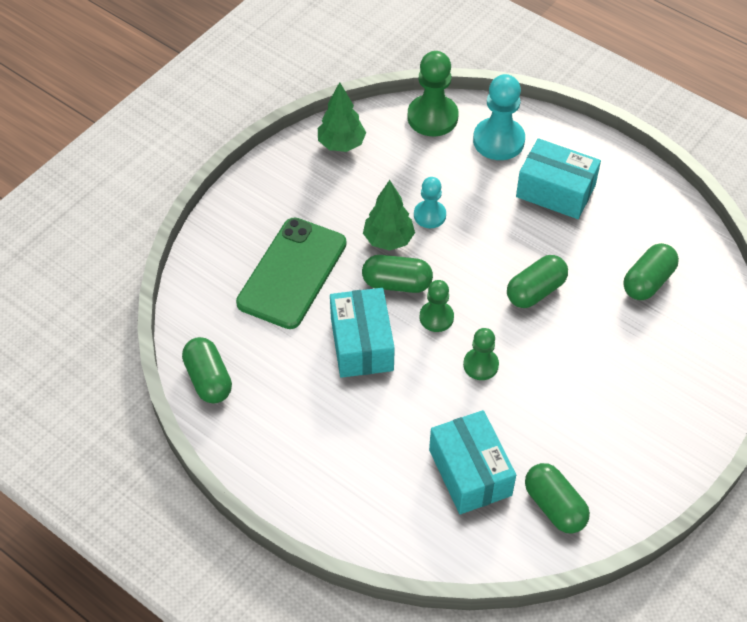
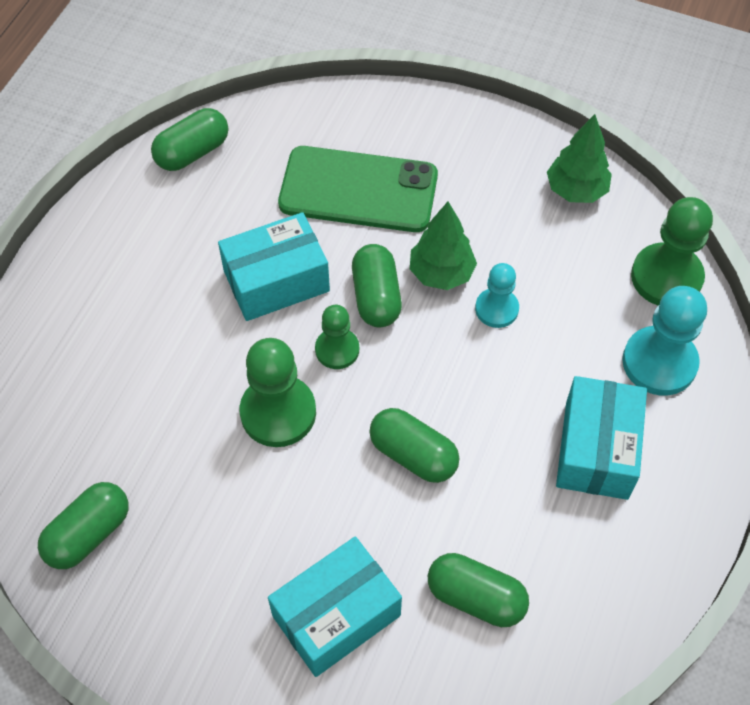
camera: 75 degrees right, 5 degrees up
(470, 472) = (120, 431): turquoise box -> turquoise box (336, 615)
(480, 365) = (278, 412): green pawn -> green pawn, size x1.66

